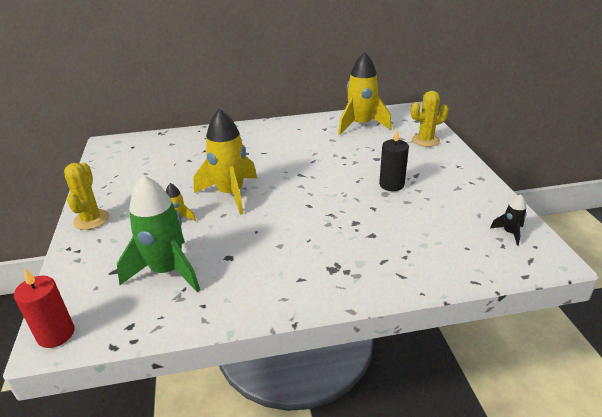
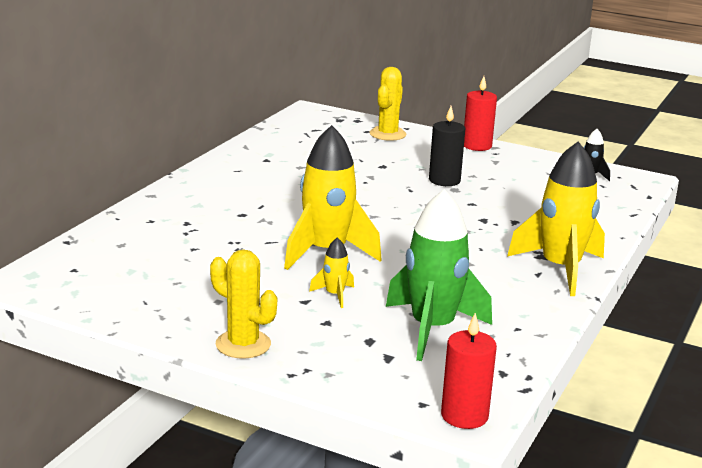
camera: 55 degrees left, 10 degrees down
(361, 125) = (296, 143): yellow rocket -> yellow rocket (560, 269)
(469, 172) = (477, 146): none -> red candle

